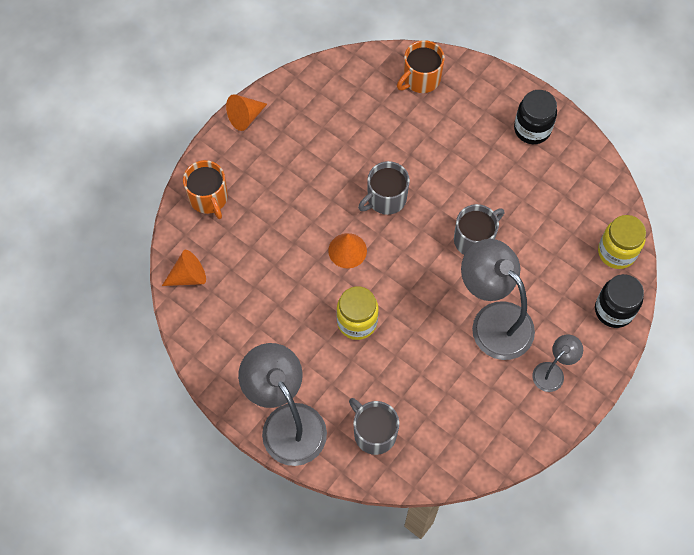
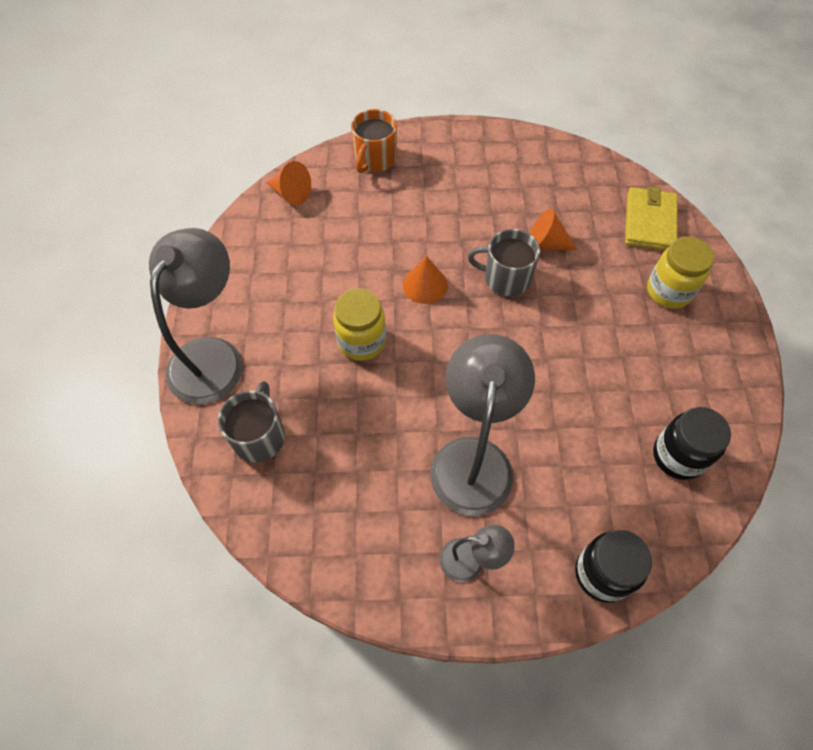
camera: 50 degrees right, 5 degrees down
(245, 117) = (472, 133): orange cone -> orange cone (545, 243)
(420, 79) = (649, 222): orange mug -> yellow wallet
(474, 239) = (542, 378): grey mug -> none
(532, 129) = (709, 344): black jar -> black jar (678, 456)
(616, 252) = (670, 525): yellow jar -> yellow jar (669, 291)

